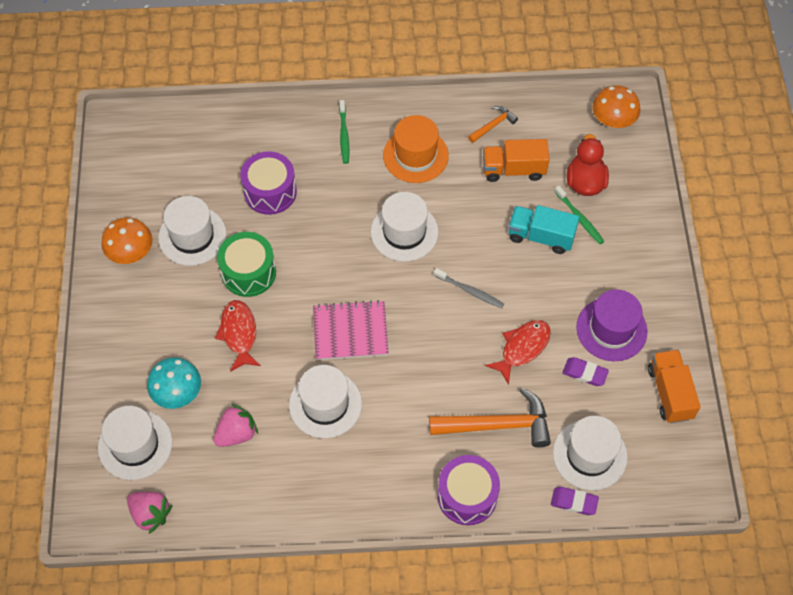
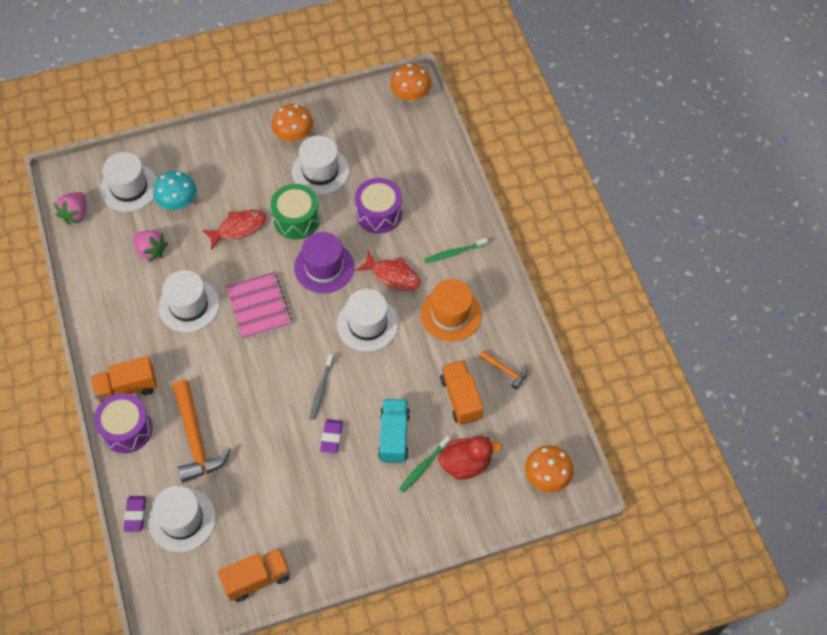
camera: 75 degrees right, 0 degrees up
(124, 127) = (410, 95): none -> orange mushroom
(414, 488) = (127, 388): none -> orange truck
(522, 348) = (274, 444): red fish -> red fish (393, 276)
(584, 373) = (261, 501): purple eraser -> purple eraser (331, 437)
(611, 329) = (311, 516): purple hat -> purple hat (324, 267)

